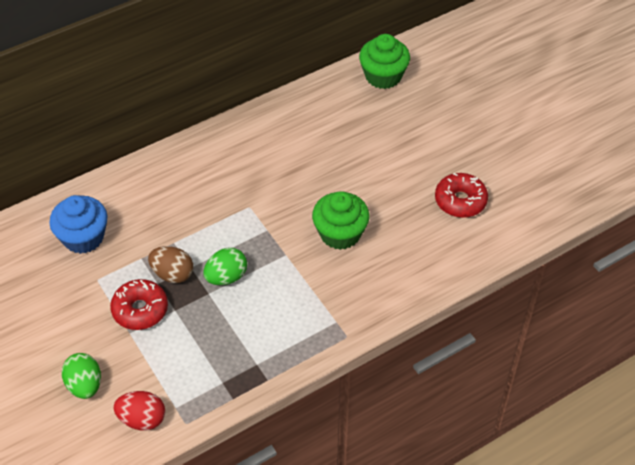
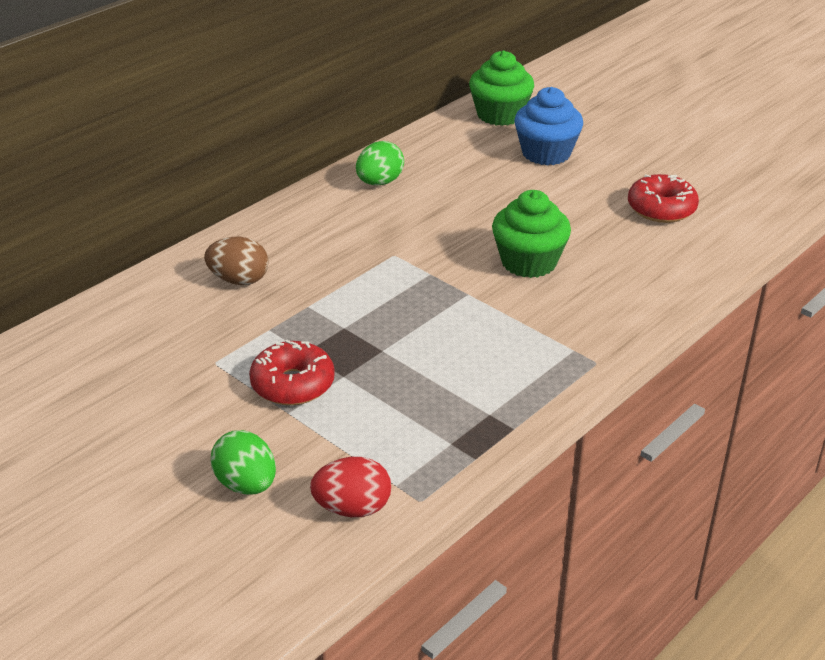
camera: 15 degrees left, 15 degrees down
(83, 237) = (175, 321): blue cupcake -> blue cupcake (546, 153)
(172, 274) = (322, 338): brown egg -> brown egg (239, 280)
(226, 277) = (399, 329): green egg -> green egg (379, 182)

